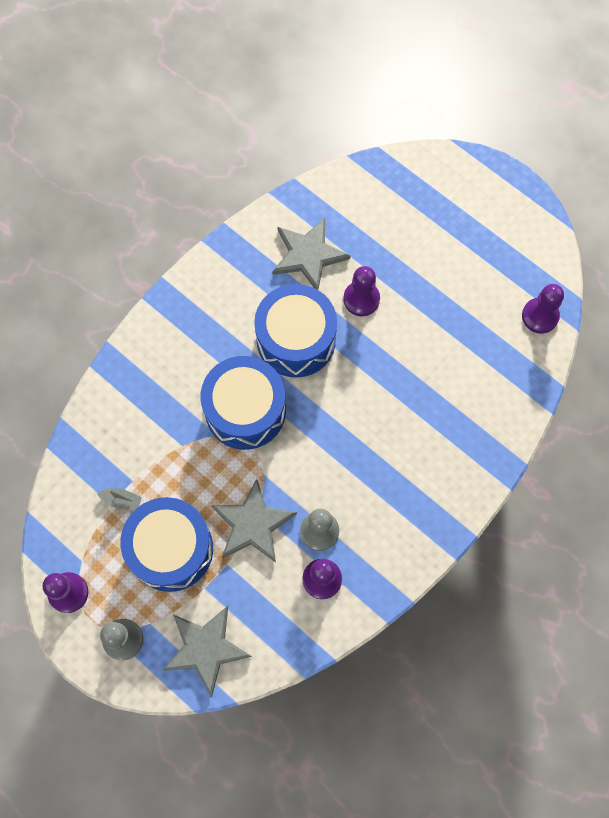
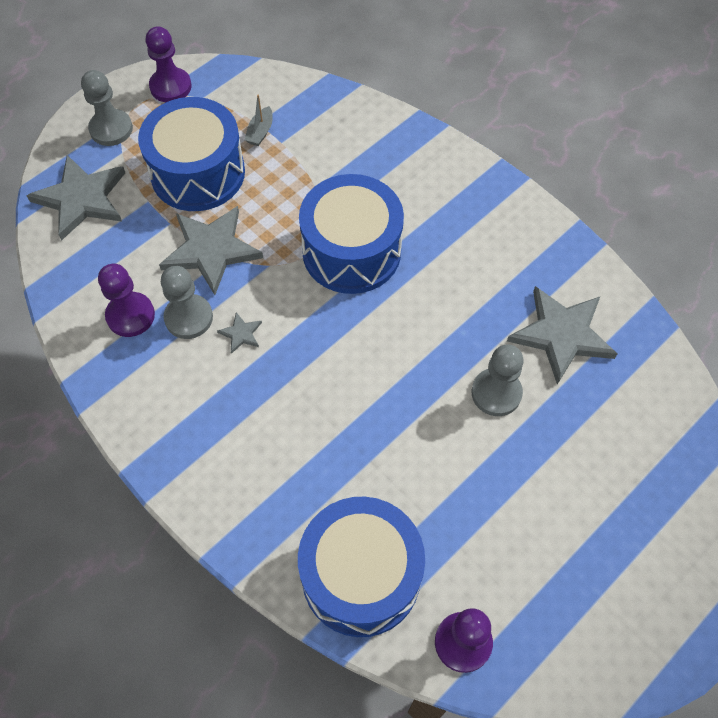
camera: 95 degrees right, 10 degrees down
(296, 340) = (441, 311): blue drum -> blue drum (361, 576)
(330, 487) = (241, 334): none -> grey star
(361, 299) = (496, 393): purple pawn -> grey pawn

